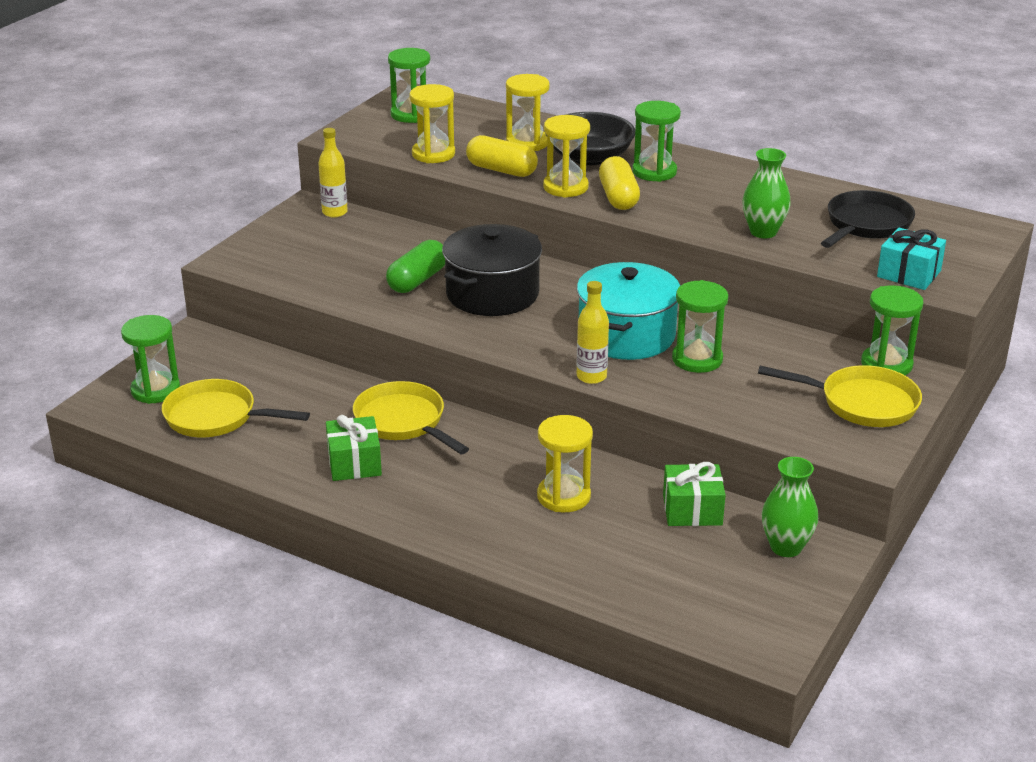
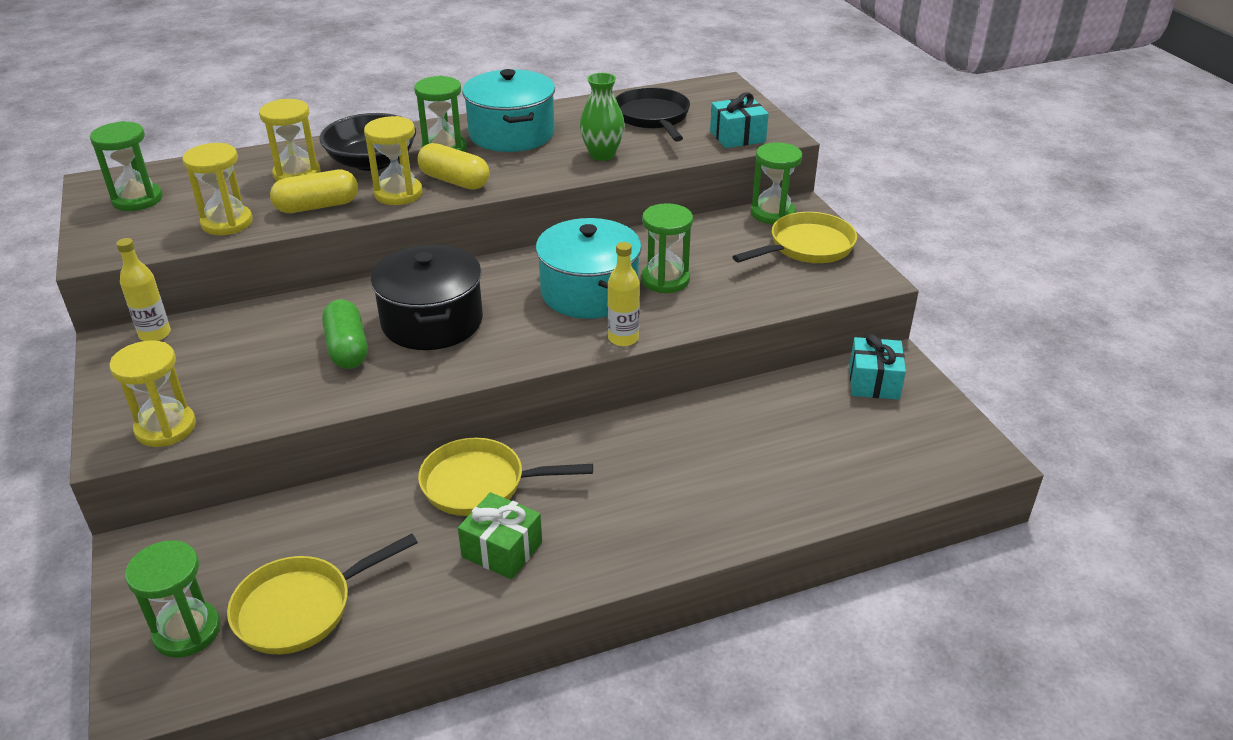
camera: 50 degrees left, 5 degrees up
(563, 496) = (696, 452): yellow hourglass -> yellow hourglass (166, 428)
(692, 510) = (785, 398): green gift -> none
(725, 184) = (511, 134): none -> turquoise pot
(786, 547) = (874, 382): green vase -> turquoise gift

